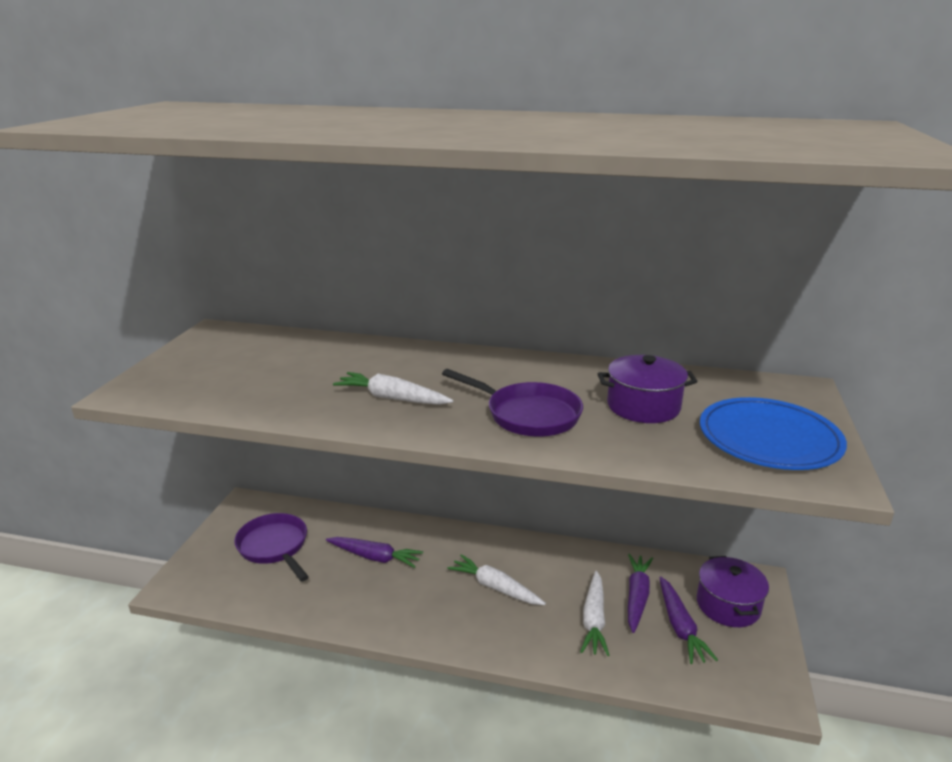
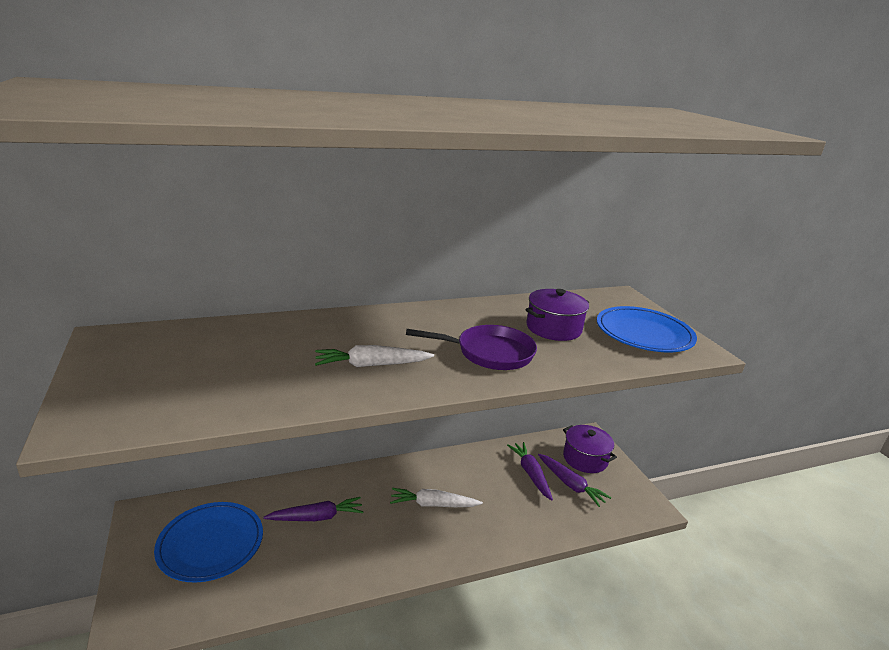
camera: 35 degrees left, 0 degrees up
(274, 547) = (210, 544): purple pan -> blue plate
(594, 620) = (517, 501): white carrot -> none

